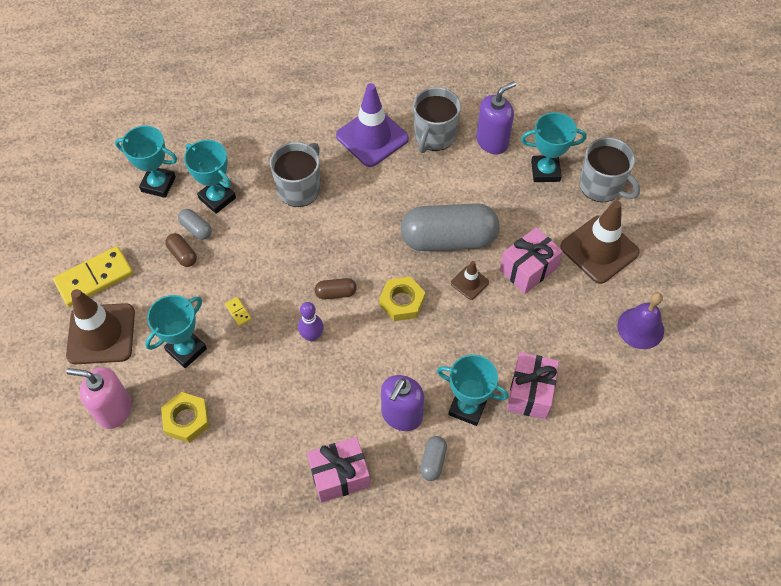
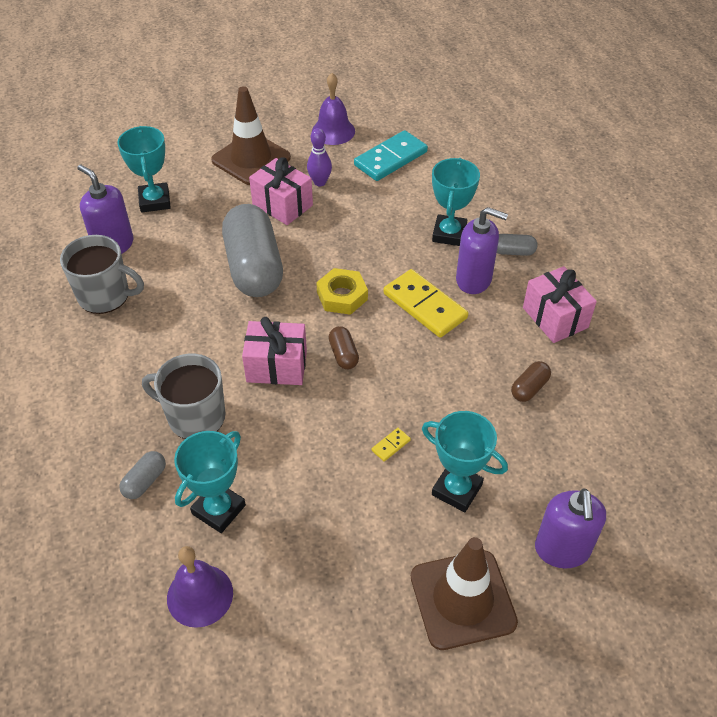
camera: 100 degrees left, 10 degrees down
(94, 278) = (378, 637): yellow domino -> yellow domino (425, 306)
(114, 410) = (562, 550): pink soap dispenser -> purple soap dispenser
(158, 184) = (200, 595): turquoise trophy -> purple bell
(182, 254) = (318, 530): brown capsule -> brown capsule (529, 388)
(186, 419) = (546, 466): yellow nut -> none
(196, 229) = (273, 523): grey capsule -> grey capsule (145, 481)
(312, 336) = (404, 367): purple bowling pin -> purple bowling pin (320, 182)
(372, 137) = (107, 354): purple traffic cone -> none
(469, 282) = (307, 246): brown traffic cone -> none
(530, 393) = (420, 194): pink gift -> pink gift (277, 366)
(590, 375) = (390, 158): none -> turquoise domino
(601, 186) = (172, 161): grey mug -> none

